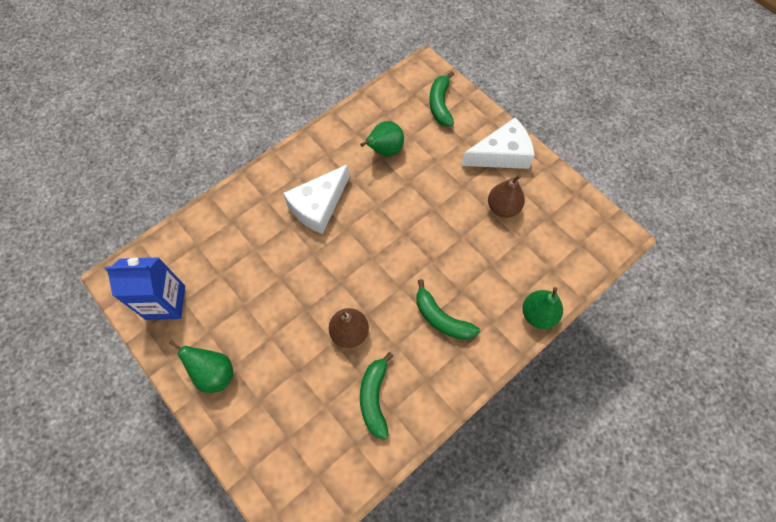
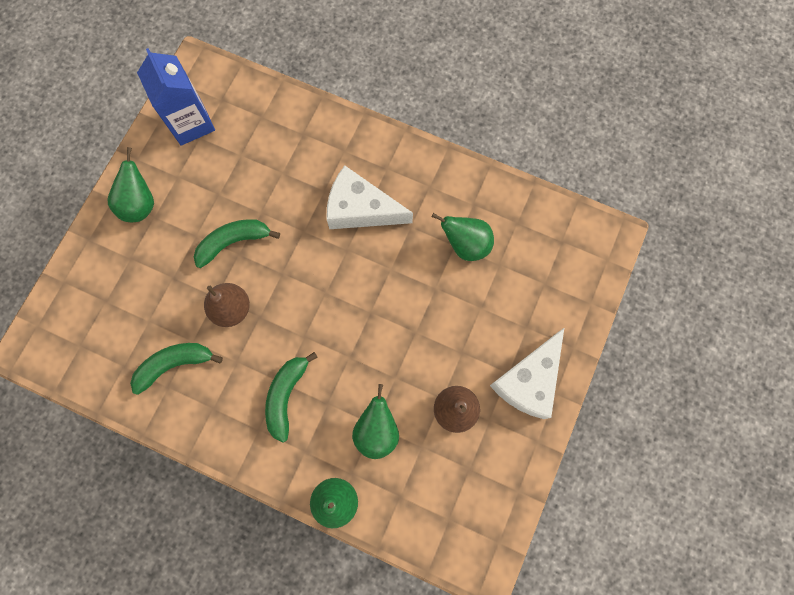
camera: 65 degrees right, 10 degrees up
(440, 104) = (564, 278): green banana -> green banana (233, 242)
(496, 264) = (377, 430): none -> green pear
(501, 154) = (529, 380): white cheese -> white cheese turned 75 degrees clockwise

